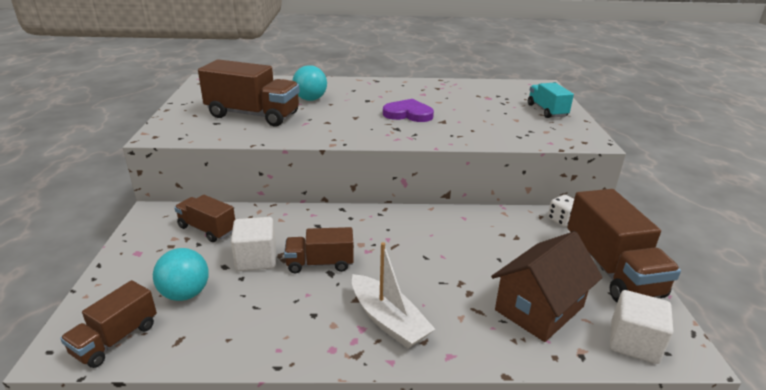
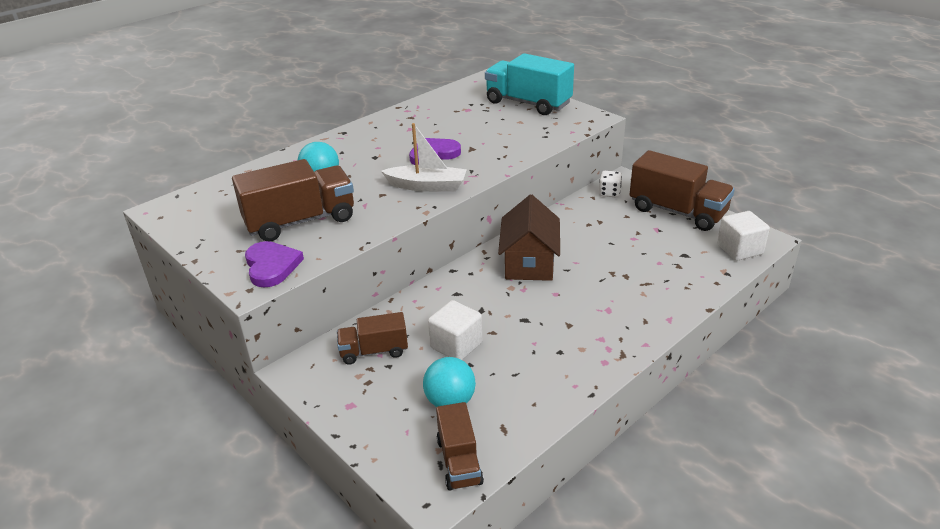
camera: 40 degrees left, 5 degrees up
(189, 130) = (271, 266): none -> purple heart
(320, 263) = (507, 318): brown truck -> none
(388, 320) = (608, 323): white boat -> white boat (427, 186)
(539, 308) = (674, 260): brown house -> brown house (529, 262)
(547, 111) = (528, 103): turquoise truck -> turquoise truck, size x1.73

